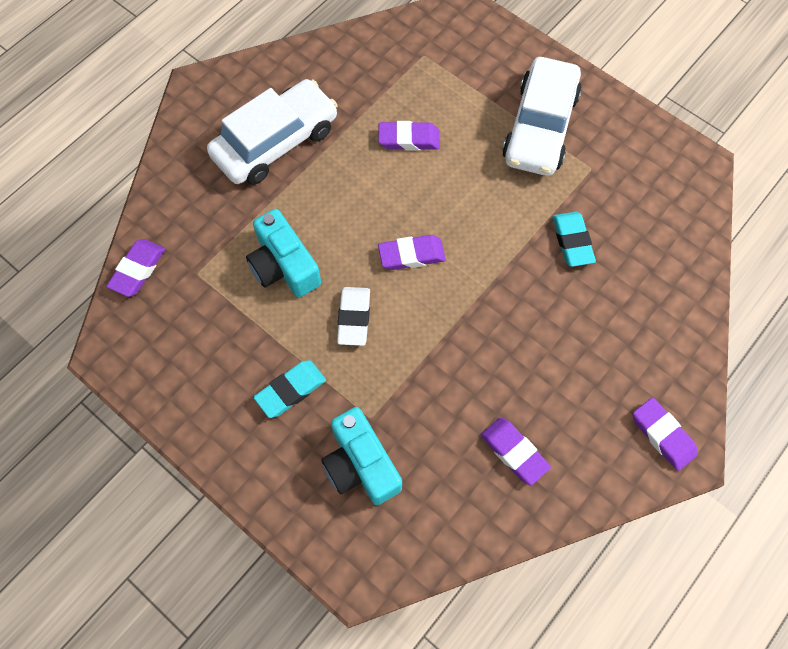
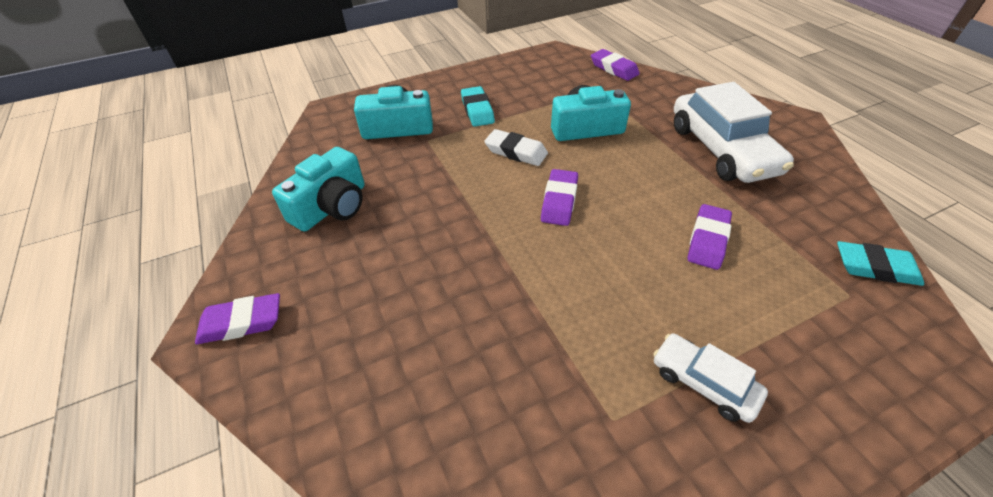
camera: 115 degrees right, 20 degrees down
(514, 452) = (332, 207): purple eraser -> turquoise camera
(540, 127) = (703, 382): white car -> white car, size x0.52
(572, 241) = (509, 342): turquoise eraser -> turquoise eraser (875, 268)

